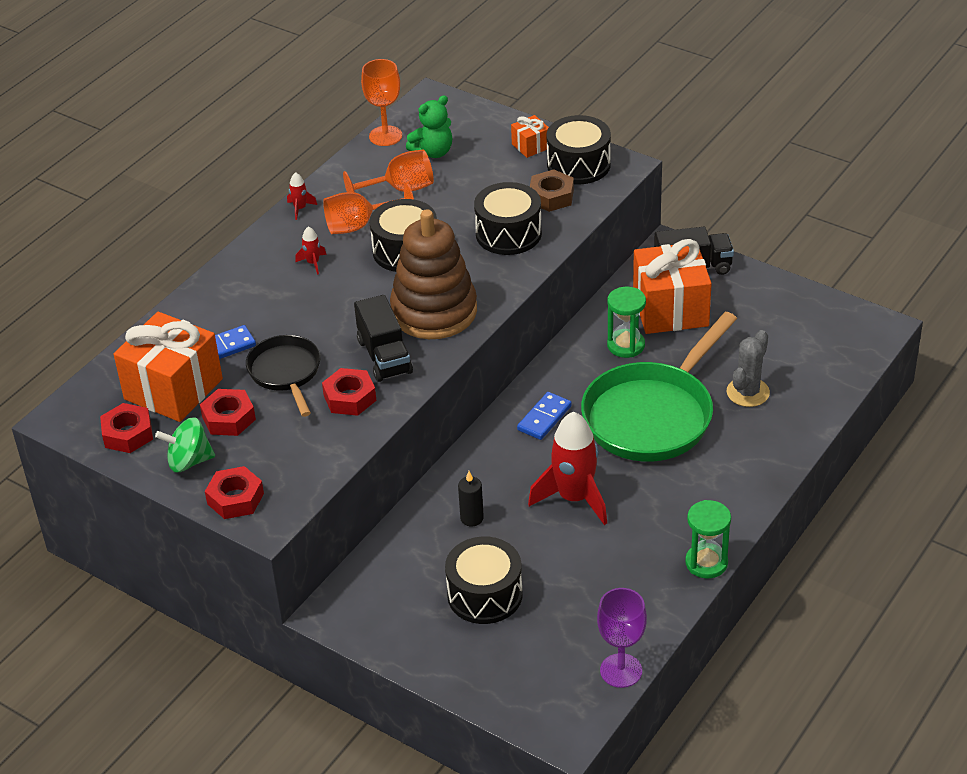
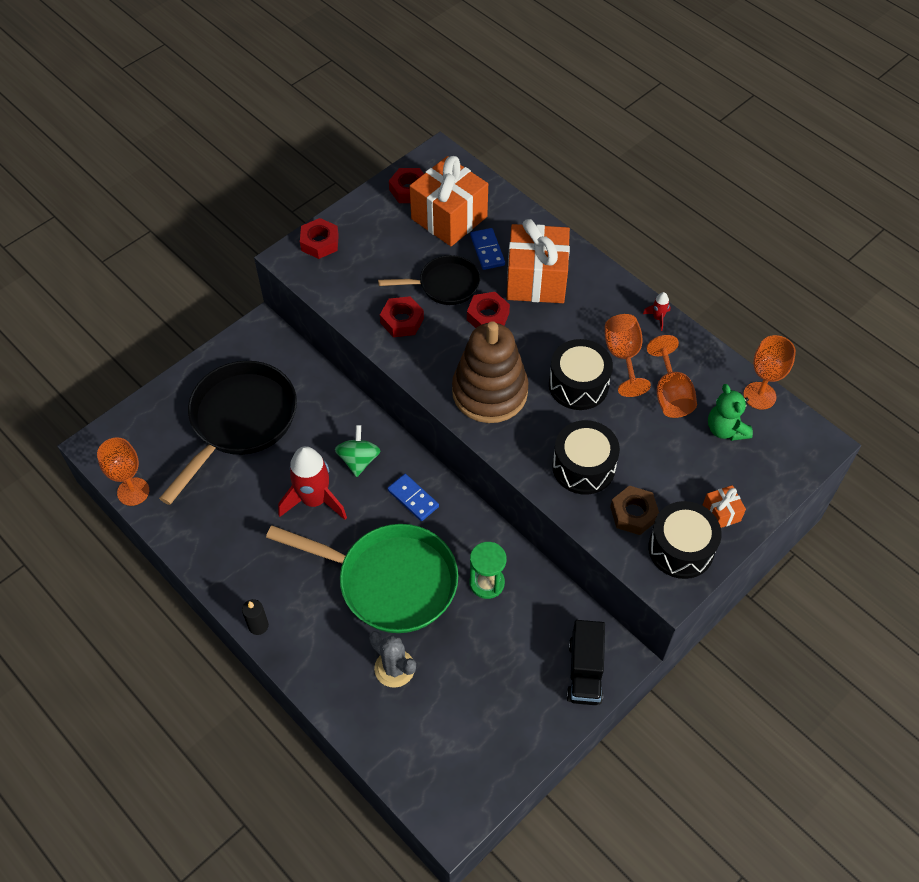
camera: 100 degrees right, 15 degrees up
(189, 461) = (368, 221): green spinning top -> green spinning top (359, 460)
(228, 418) = (405, 246): red nut -> red nut (488, 316)
(313, 263) = (578, 318): red rocket -> none
(384, 356) = (443, 350): black truck -> none
(472, 518) = (319, 427): black candle -> black candle (258, 626)
(485, 594) = (240, 421): black drum -> black pan
(621, 670) = (133, 491): purple goblet -> orange goblet
(652, 415) = (390, 581): green pan -> green pan turned 150 degrees clockwise
(670, 309) = (527, 634): orange gift -> orange gift (536, 280)
(706, 563) = (210, 577): green hourglass -> none

